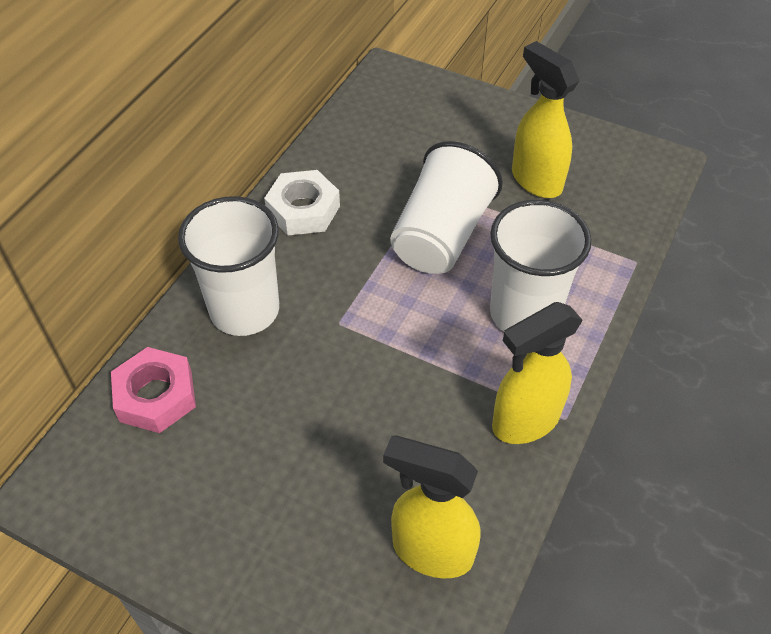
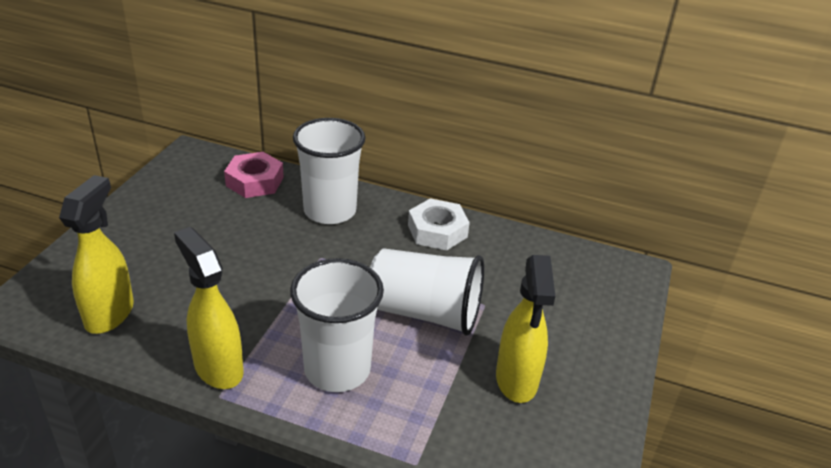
camera: 80 degrees right, 15 degrees down
(535, 180) = (516, 381): yellow spray bottle -> yellow spray bottle turned 135 degrees clockwise

